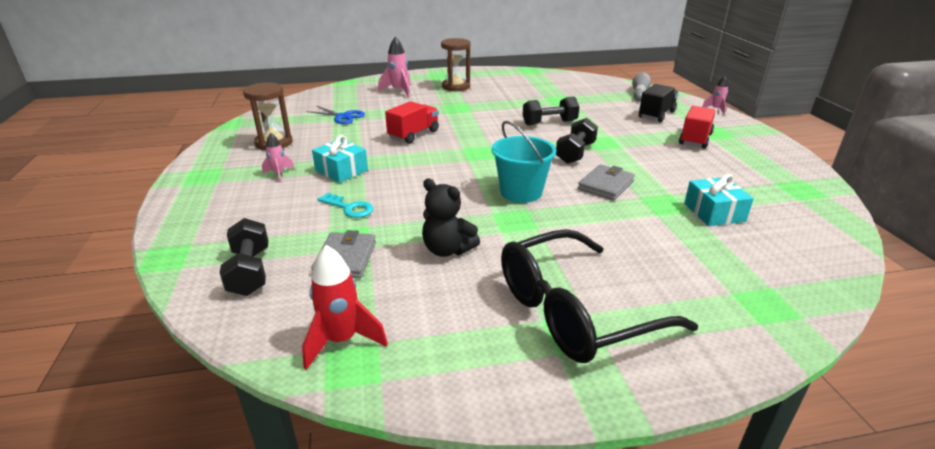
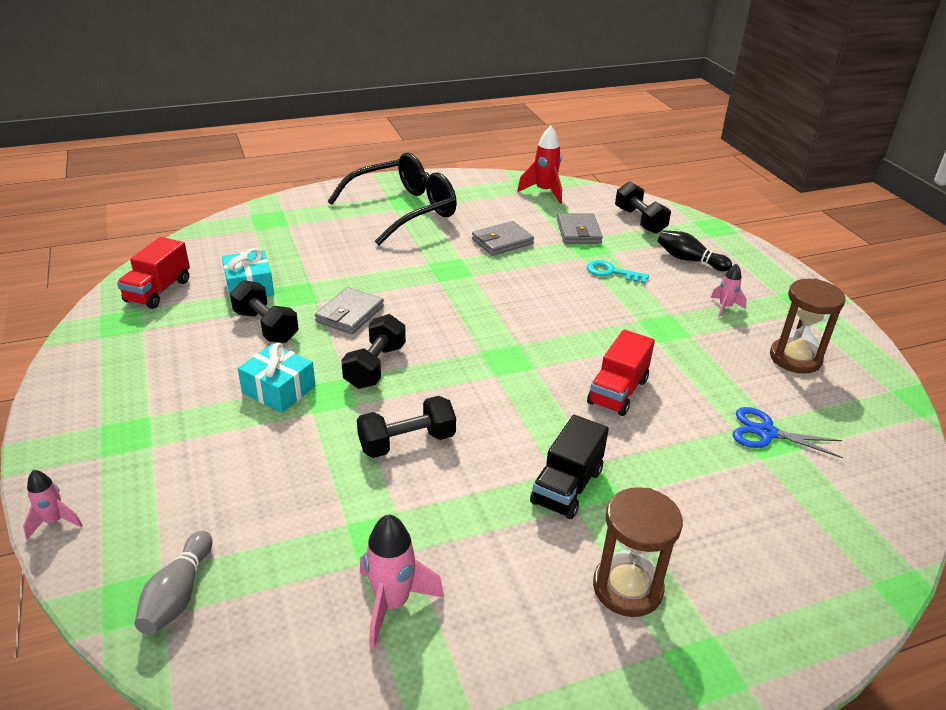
camera: 170 degrees right, 5 degrees up
(255, 216) = (689, 260): none -> black bowling pin
(341, 170) = (660, 317): turquoise gift -> turquoise gift (278, 390)
(399, 91) = (743, 548): pink rocket -> pink rocket (392, 603)
(447, 250) = (502, 241): black teddy bear -> grey wallet
(521, 192) = (446, 299): turquoise bucket -> none
(656, 114) = (195, 489): black truck -> black truck (567, 487)
(672, 180) = (266, 326): none -> black dumbbell
(695, 139) = (177, 412): red truck -> red truck (158, 291)

